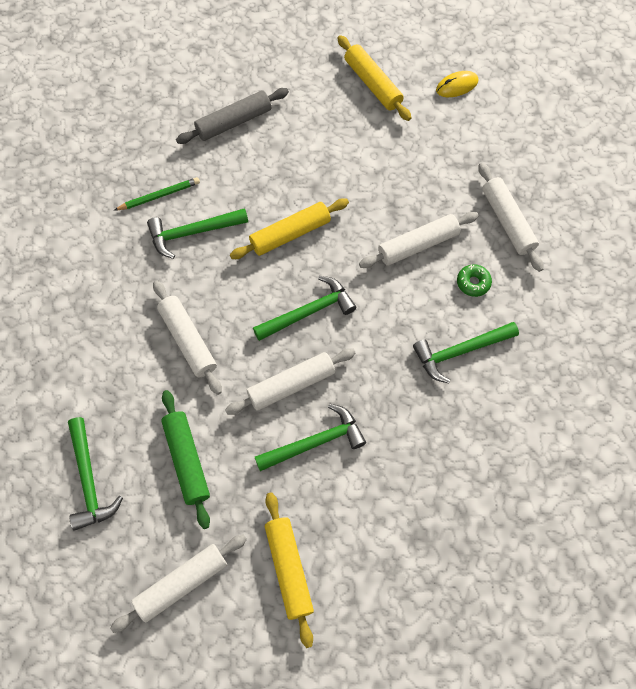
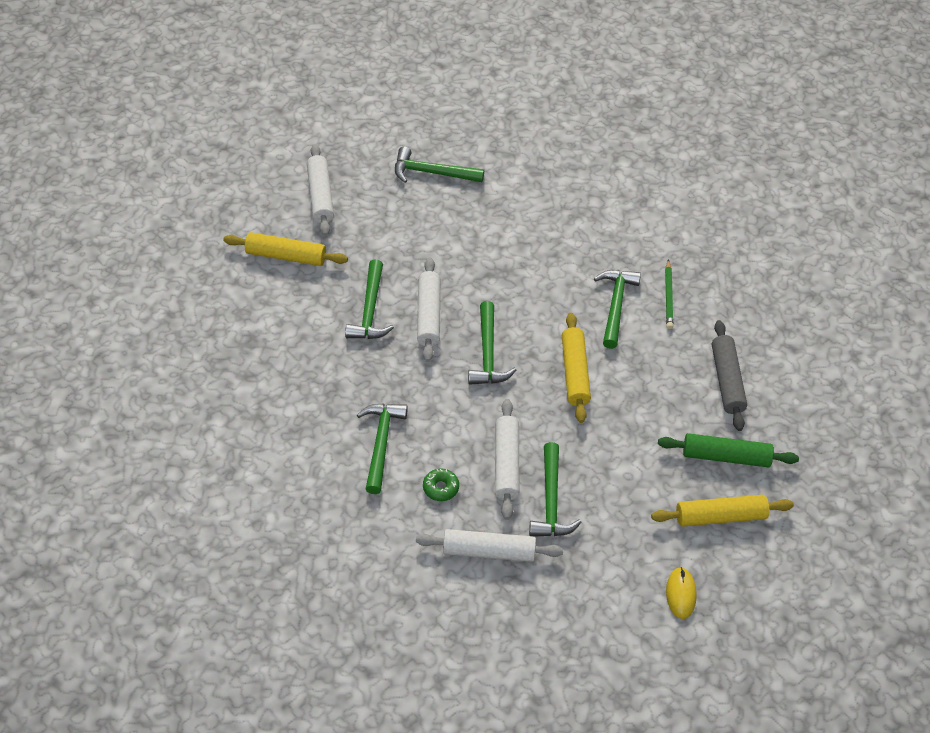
camera: 115 degrees right, 15 degrees down
(186, 460) = (409, 230): green rolling pin -> green rolling pin (726, 456)
(188, 340) = (511, 266): white rolling pin -> none
(432, 198) = (551, 501): none -> green hammer

